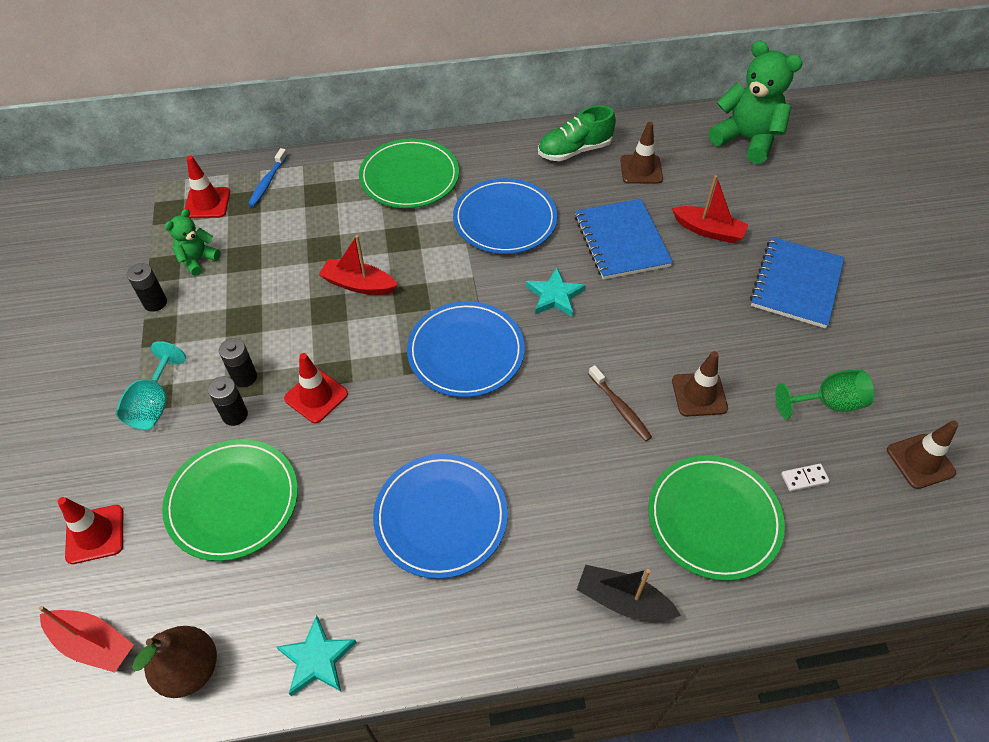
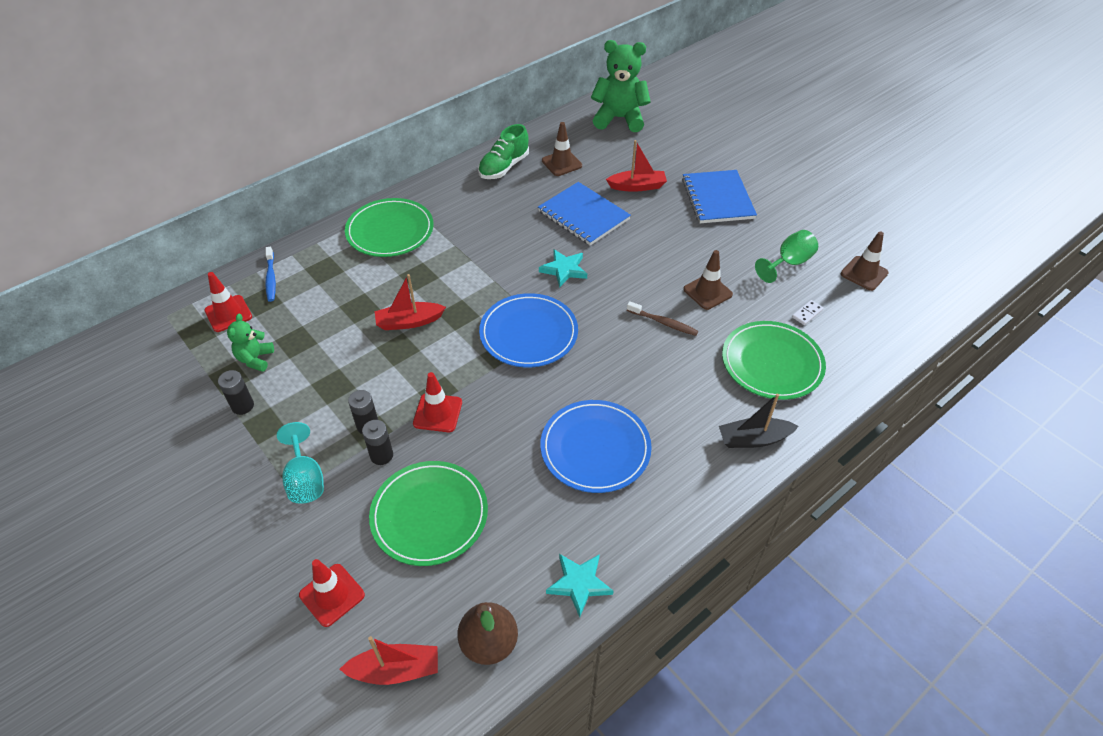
camera: 30 degrees left, 5 degrees down
(505, 220) = (488, 233): blue plate -> none

